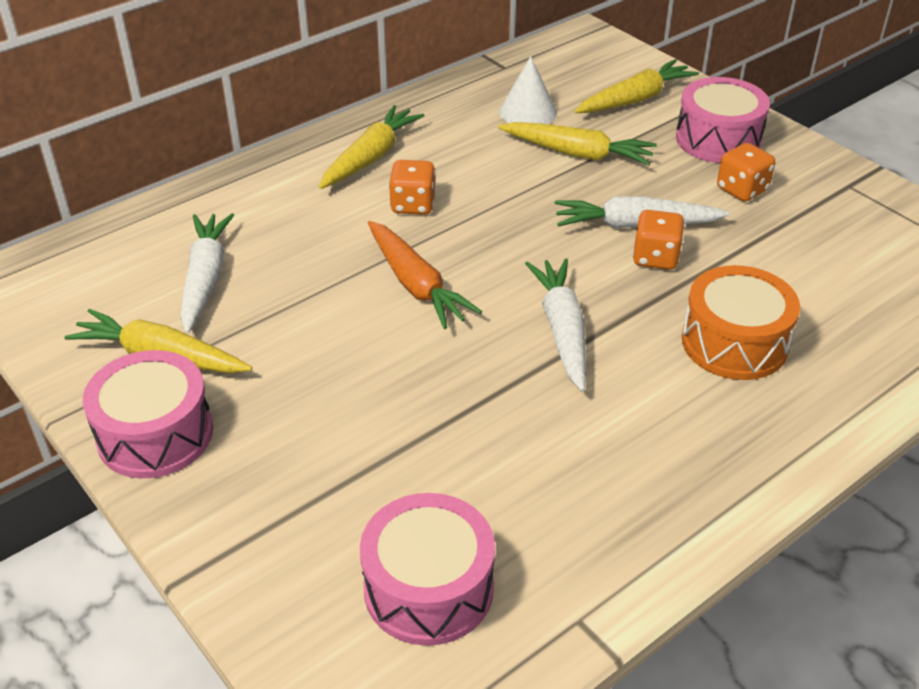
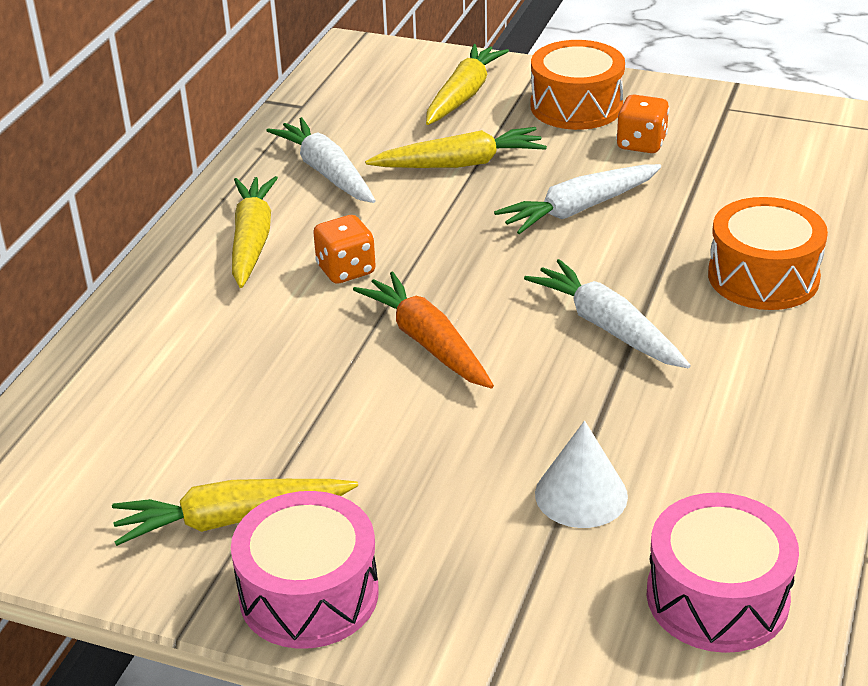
camera: 30 degrees left, 5 degrees down
(205, 279) = (198, 426): white carrot -> white carrot (326, 172)
(416, 284) = (427, 342): orange carrot -> orange carrot turned 150 degrees counterclockwise
(528, 112) = (370, 141): white cone -> white cone (581, 495)
(655, 258) = (625, 231): orange dice -> none
(718, 139) = (576, 106): pink drum -> orange drum

